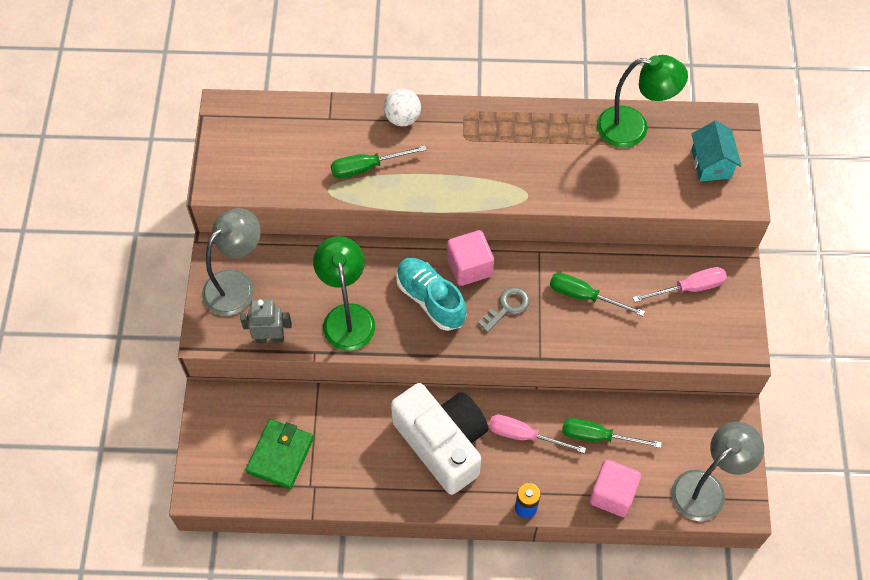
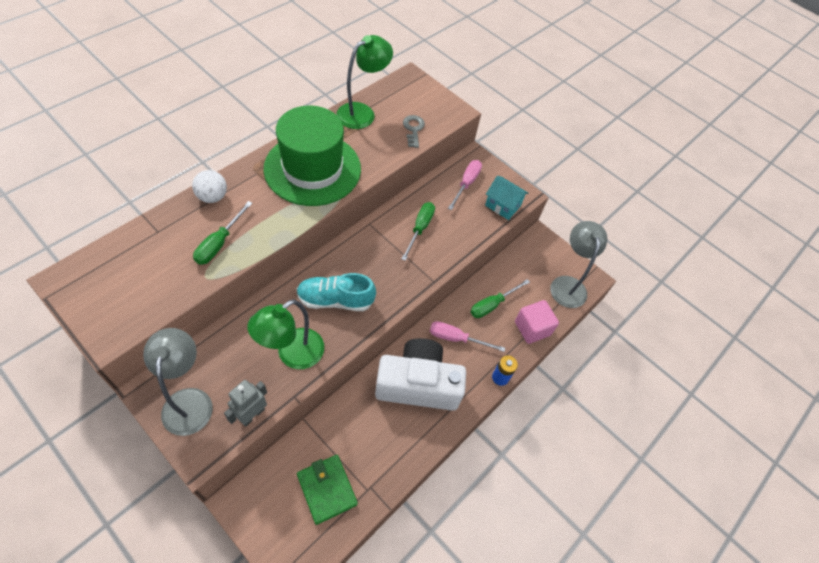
camera: 55 degrees left, 5 degrees down
(347, 316) = (292, 354): green lamp -> green lamp turned 75 degrees counterclockwise
(469, 267) = (338, 263): pink cube -> none
(507, 307) = (385, 268): grey key -> grey key (413, 129)
(518, 155) = (312, 169): none -> green hat
(524, 435) = (456, 338): pink screwdriver -> pink screwdriver turned 45 degrees clockwise
(584, 296) = (420, 229): green screwdriver -> green screwdriver turned 135 degrees clockwise
(711, 164) = (422, 104): turquoise house -> turquoise house (502, 205)

